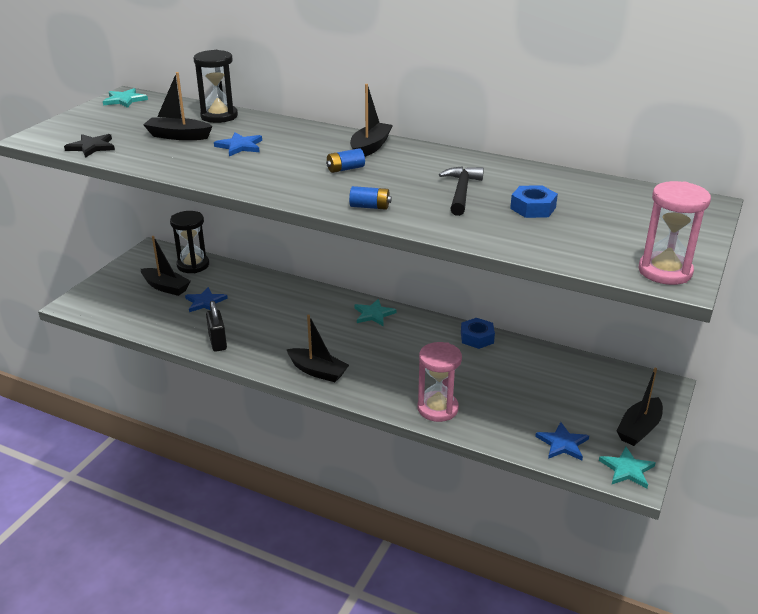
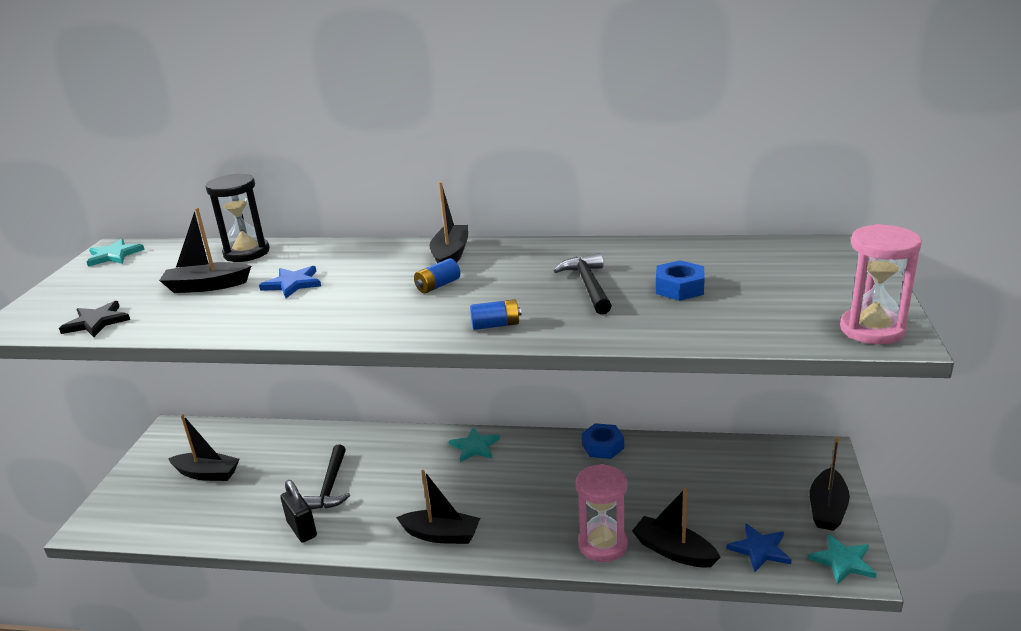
camera: 15 degrees left, 5 degrees down
(193, 265) = (231, 437): black hourglass -> none
(205, 302) = (265, 481): blue star -> none
(251, 317) = (330, 486): none -> black hammer
(491, 427) = (673, 551): none -> black boat

